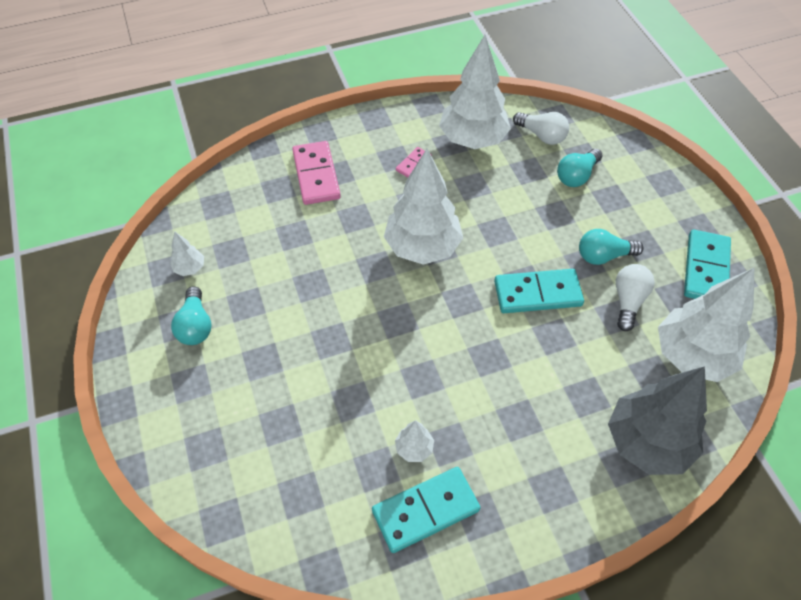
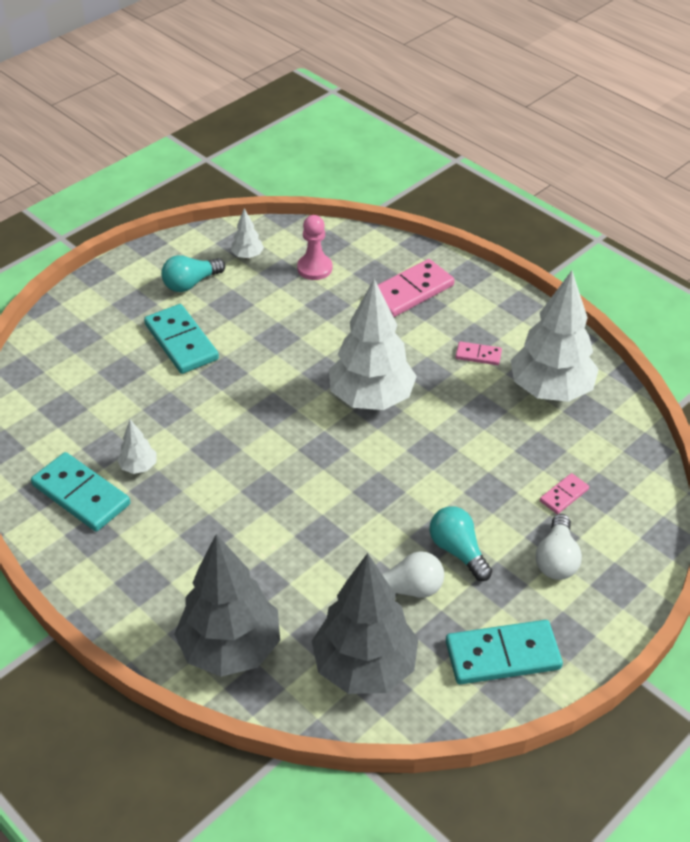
camera: 65 degrees right, 10 degrees down
(242, 226) = (314, 268): none -> pink pawn
(537, 293) = (368, 507): turquoise domino -> turquoise domino (181, 342)
(541, 135) = (604, 446): white light bulb -> white light bulb (556, 559)
(576, 176) = (564, 495): turquoise light bulb -> pink domino
(692, 355) = (365, 666): white tree -> grey tree

